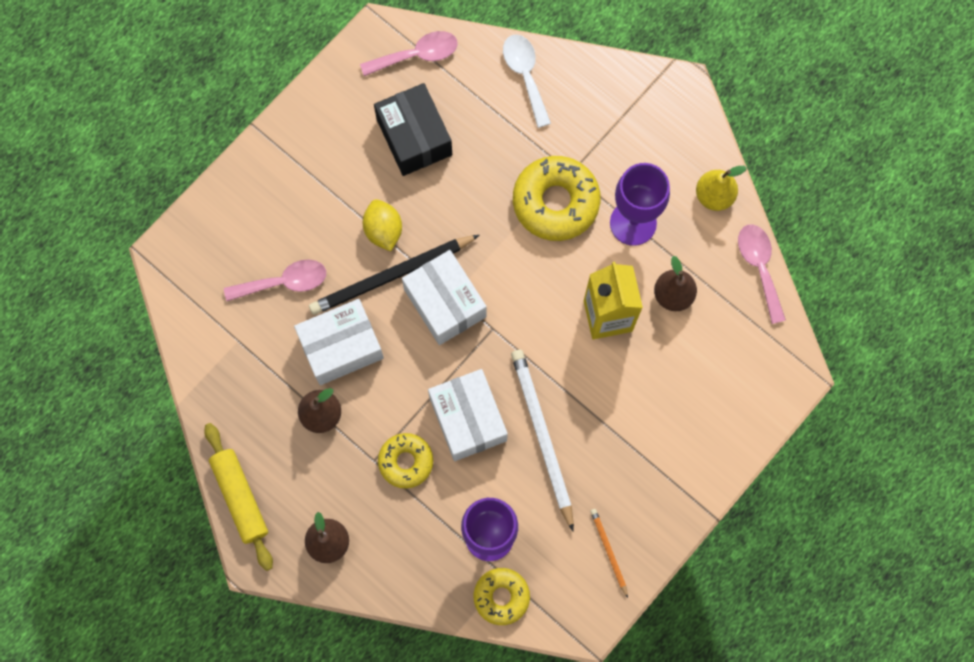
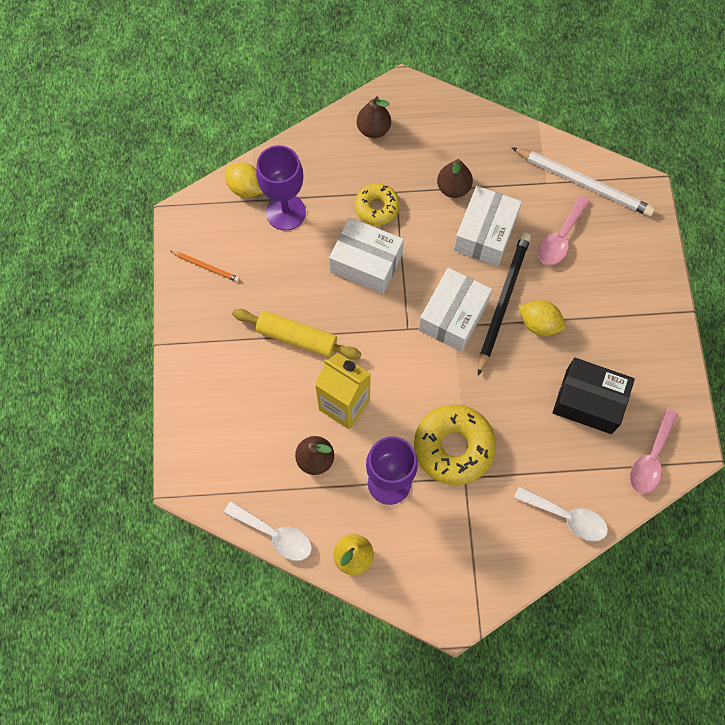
camera: 135 degrees right, 5 degrees down
(240, 497) = (448, 107): yellow rolling pin -> yellow rolling pin (297, 337)
(445, 303) = (453, 316): white box -> white box turned 75 degrees counterclockwise
(501, 597) = (246, 188): yellow donut -> yellow lemon
(542, 436) = (311, 294): white pencil -> white pencil (583, 183)
(759, 267) = (275, 534): pink spoon -> white spoon

